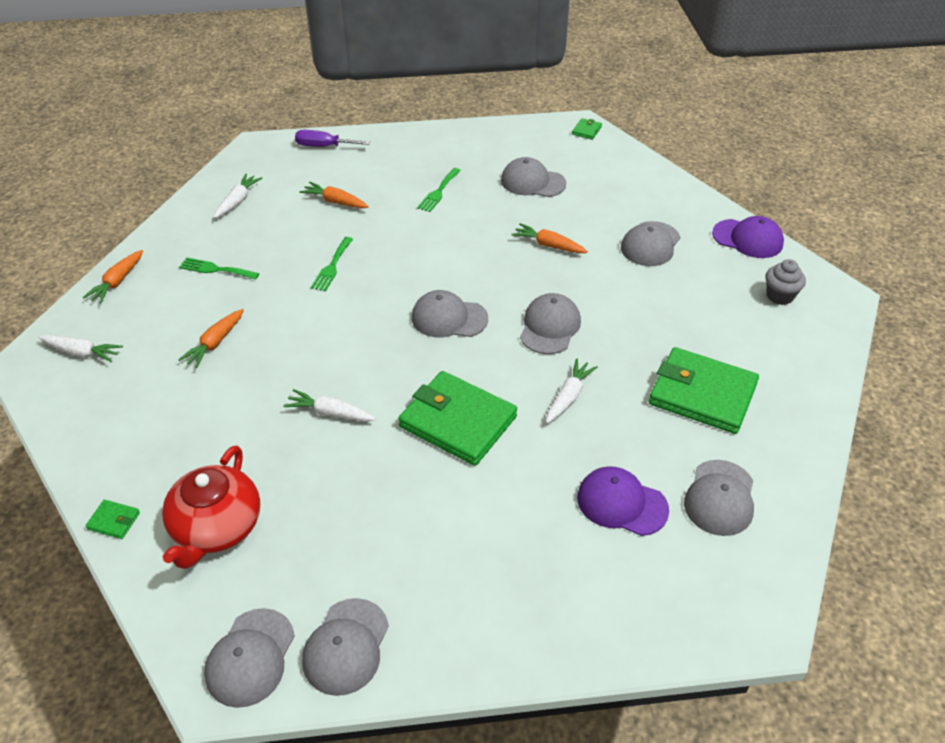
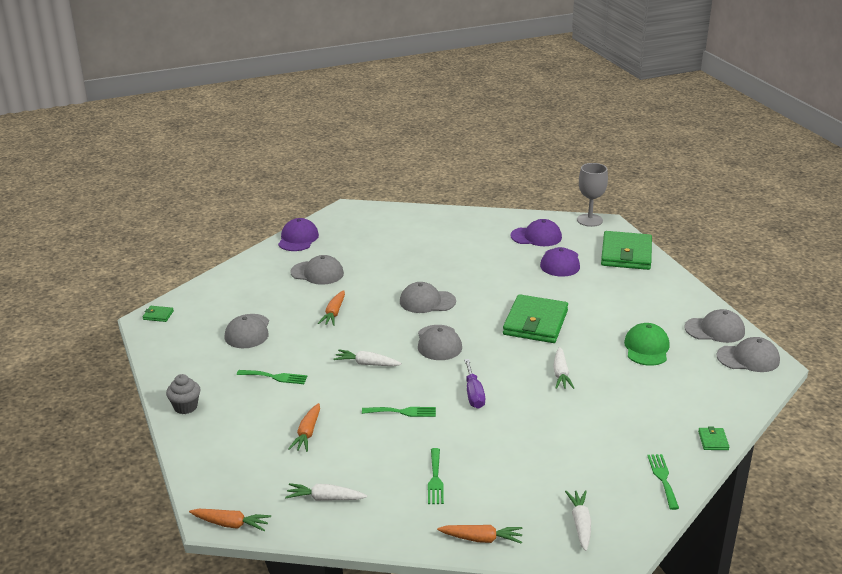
camera: 105 degrees left, 15 degrees down
(90, 443) = (663, 478): none -> green fork
(215, 343) = (526, 449): orange carrot -> orange carrot (231, 524)
(216, 528) = (683, 395): red teapot -> none
(324, 146) = (209, 466): purple screwdriver -> purple screwdriver (473, 394)
(341, 529) = (646, 348): none -> green cap
(569, 396) = (489, 287): white carrot -> white carrot (366, 364)
(702, 394) = (461, 246): green wallet -> green wallet (626, 254)
(720, 498) = (536, 237): grey cap -> purple cap
(778, 602) = (589, 220): none -> grey goblet
(780, 296) = (356, 226): grey cupcake -> grey cupcake (185, 407)

